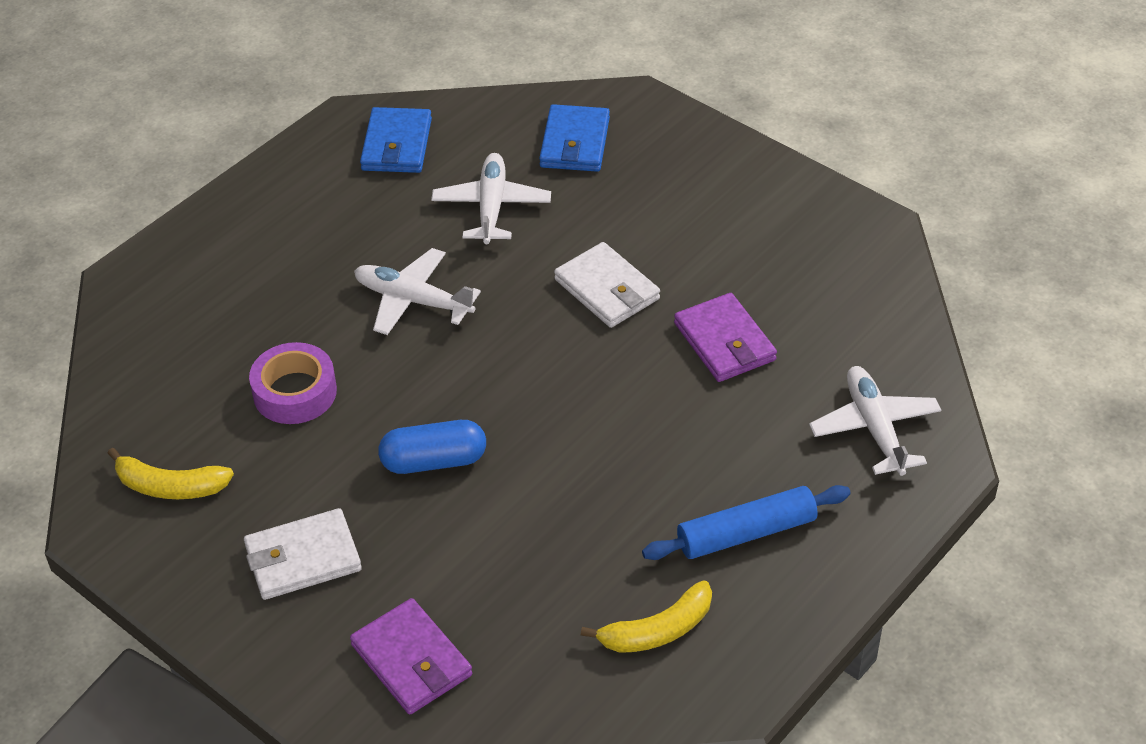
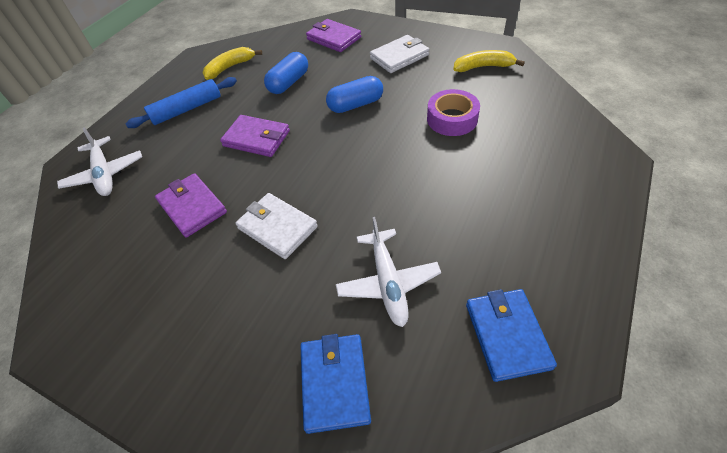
camera: 170 degrees right, 5 degrees up
(413, 300) = (412, 188): white plane -> none
(540, 548) = (289, 83): none -> blue capsule
(619, 434) = (256, 138): none -> purple wallet

